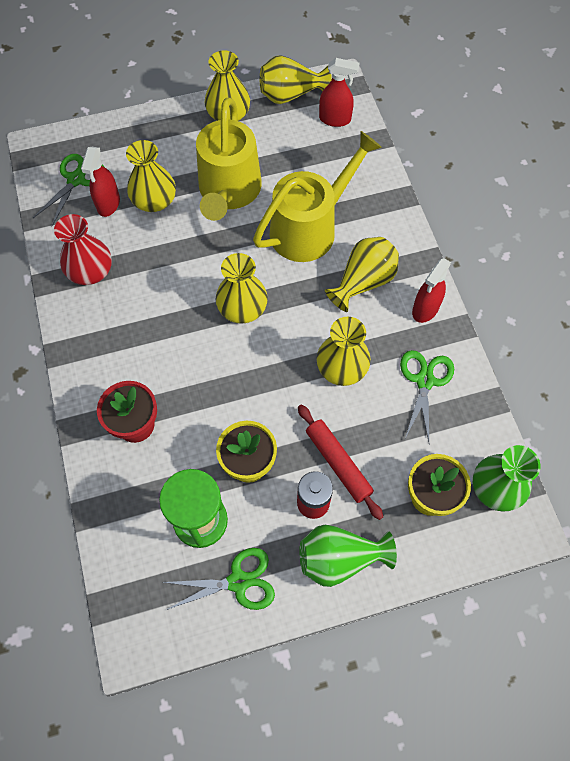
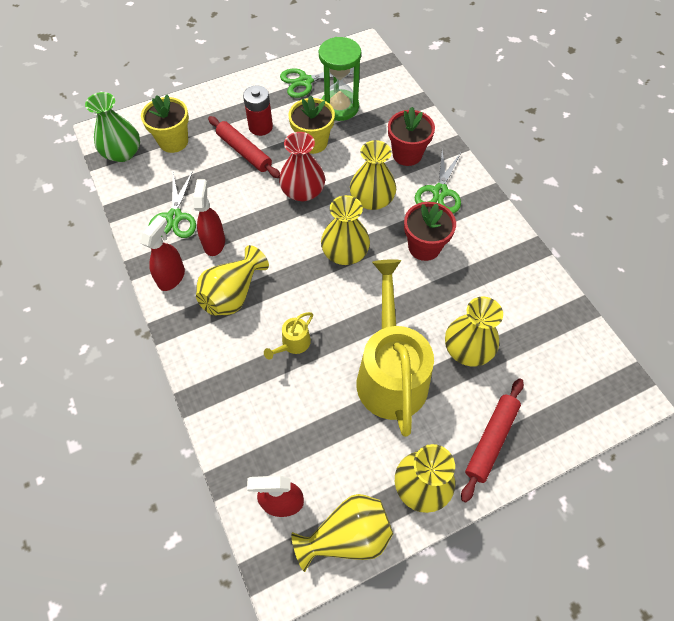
camera: 170 degrees right, 5 degrees down
(76, 179) = (563, 361): green scissors -> green scissors (440, 192)
(90, 271) = (498, 265): red vase -> red vase (303, 191)
(108, 204) = (514, 337): red spray bottle -> red spray bottle (214, 243)
(158, 302) = (424, 247): none -> red flower pot
(164, 134) = (491, 440): none -> red rolling pin
(310, 228) = (293, 344): yellow watering can -> yellow watering can, size x0.41
(339, 558) = (238, 100): green vase -> none
(341, 368) = (247, 216): yellow vase -> yellow vase (372, 200)

